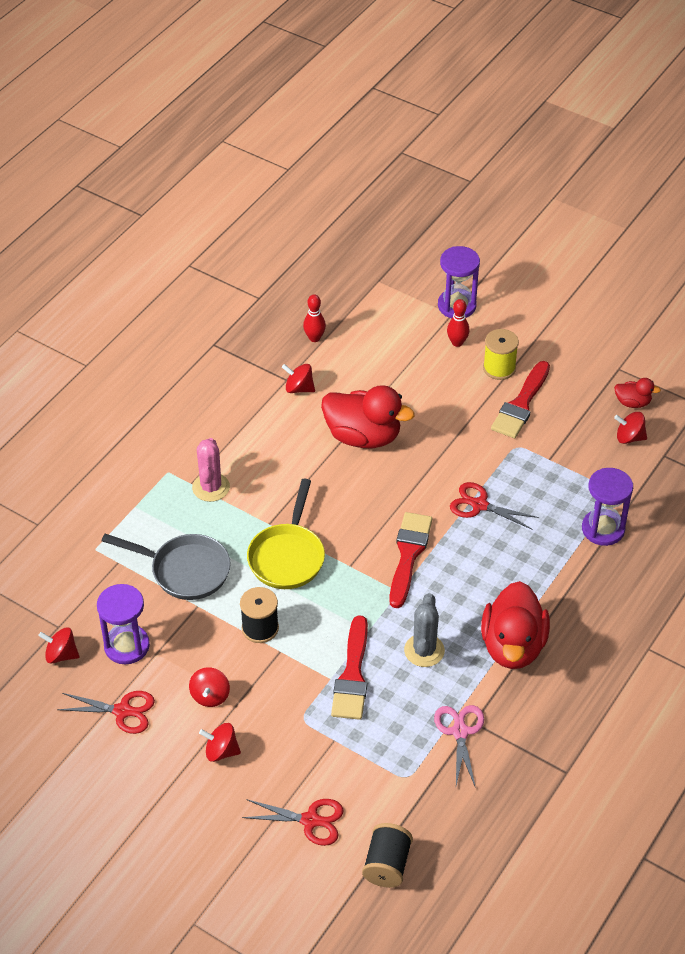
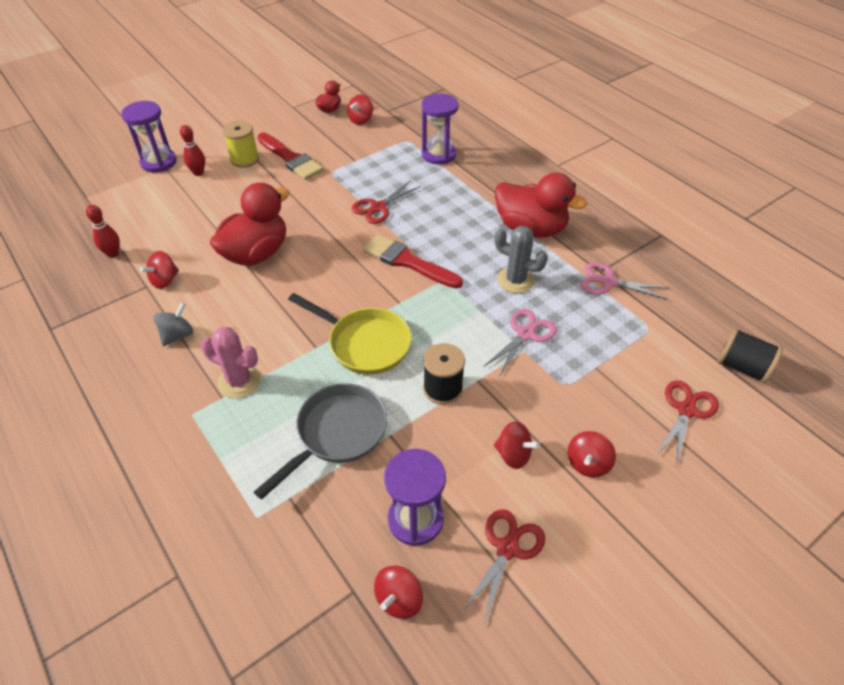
camera: 70 degrees left, 0 degrees up
(241, 426) = (177, 335): none -> grey spinning top
(352, 675) = (525, 334): red brush -> pink scissors

